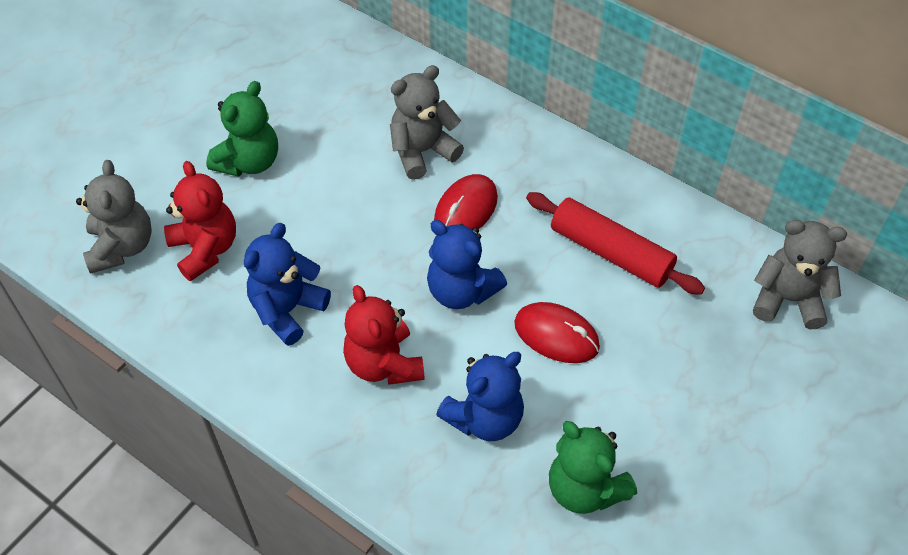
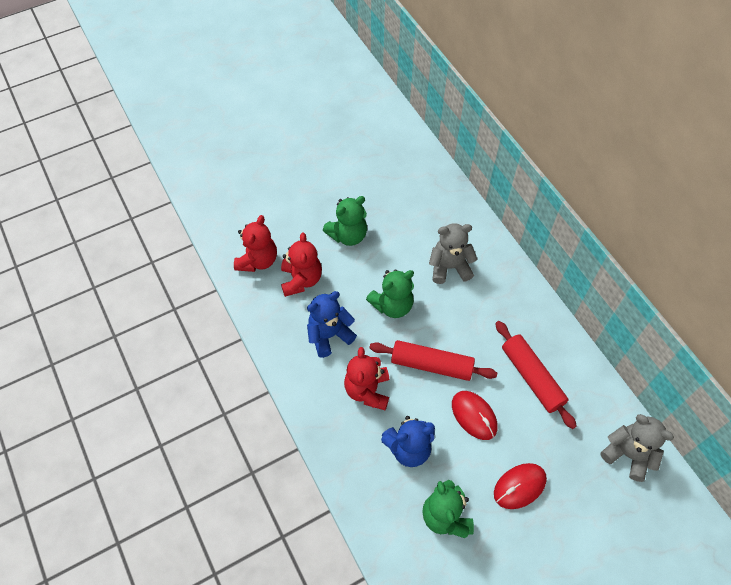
camera: 25 degrees right, 5 degrees up
(121, 247) = (258, 260): grey teddy bear -> red teddy bear
(363, 233) = (392, 305): none -> green teddy bear
(461, 291) = (431, 364): blue teddy bear -> red rolling pin
(466, 209) = (458, 314): red mouse -> red mouse (519, 486)

